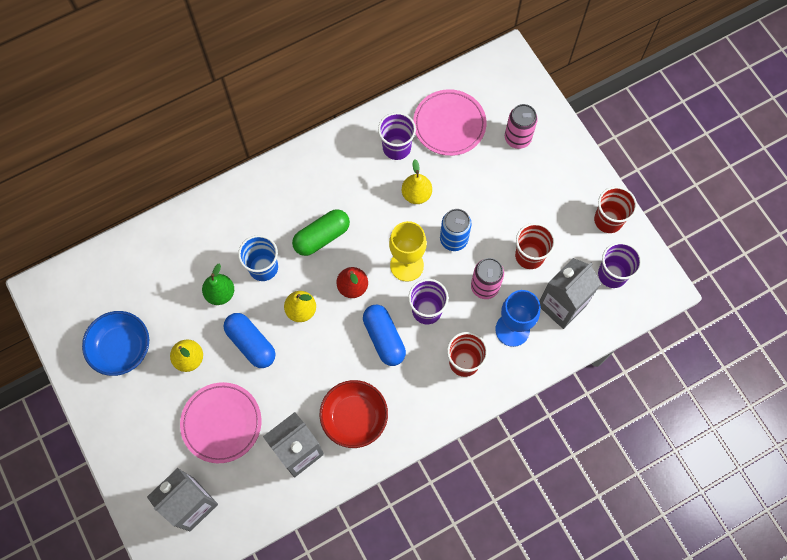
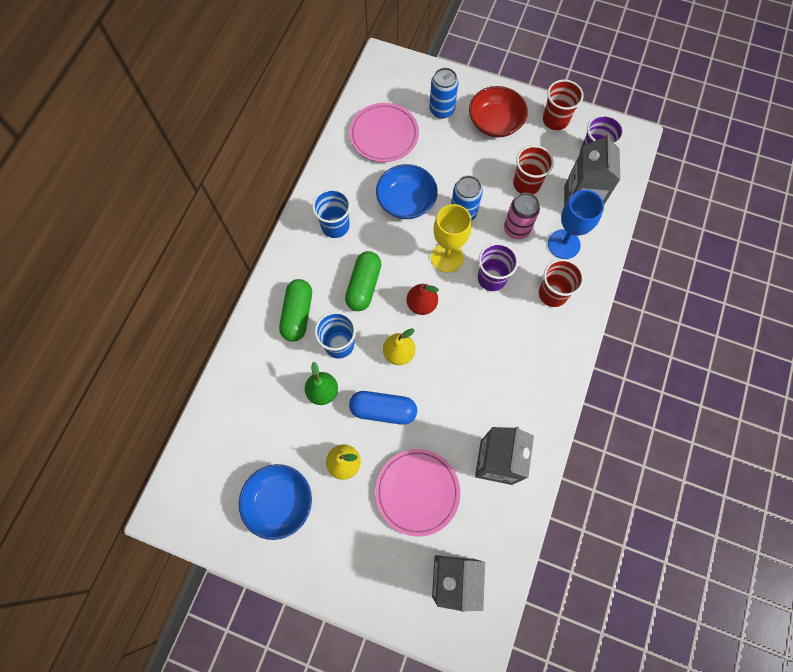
camera: 40 degrees left, 0 degrees up
(253, 220) = (298, 314): none -> green capsule
(342, 171) = (335, 226): none -> blue cup
(354, 417) = (514, 400): red bowl -> red bowl (495, 123)
(384, 338) = (480, 323): blue capsule -> none
(396, 147) = (360, 179): purple cup -> none
(416, 194) = (406, 201): yellow pear -> blue bowl
(517, 138) = (441, 110): pink can -> blue can

